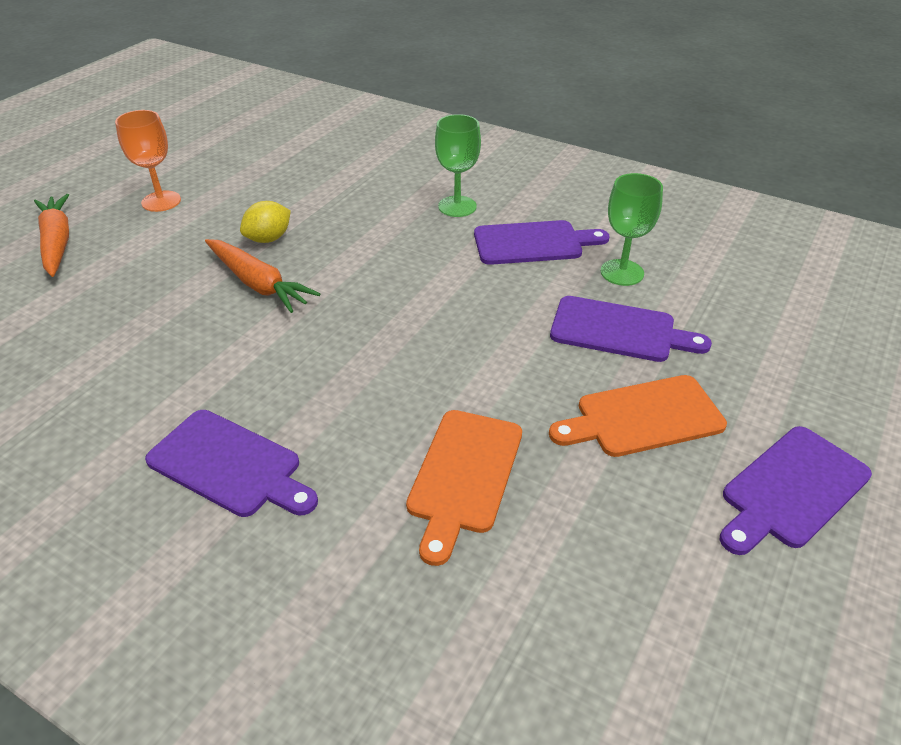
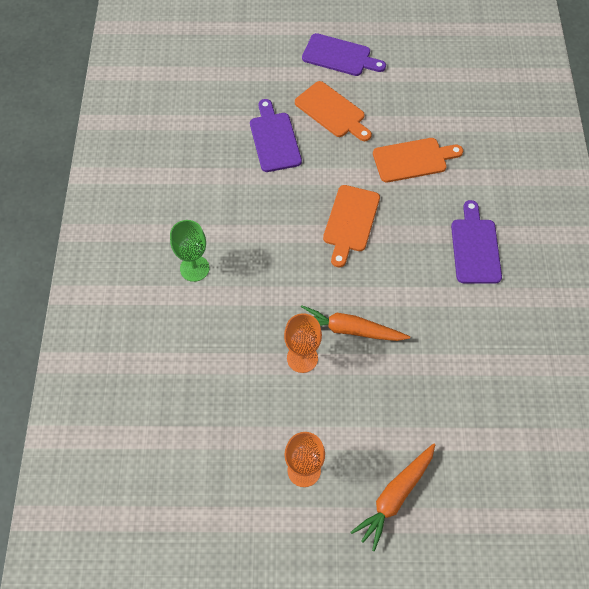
camera: 120 degrees left, 20 degrees up
(258, 284) = (350, 330): orange carrot -> orange carrot turned 90 degrees counterclockwise
(268, 239) = (302, 358): yellow lemon -> orange goblet
(408, 347) = (350, 221): none -> orange cutting board
(533, 243) = (214, 207): purple cutting board -> none
(622, 272) = (219, 154): green goblet -> none

